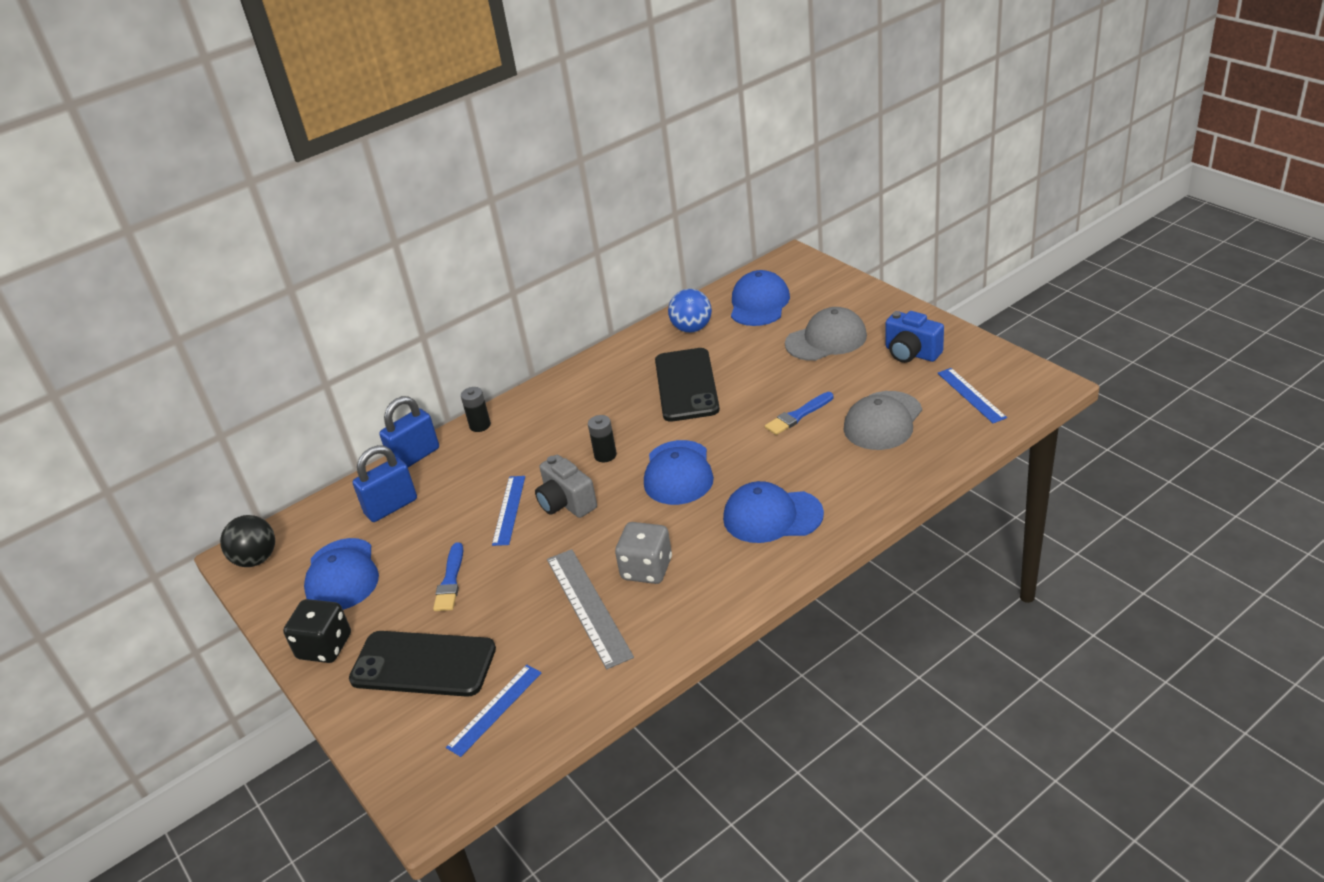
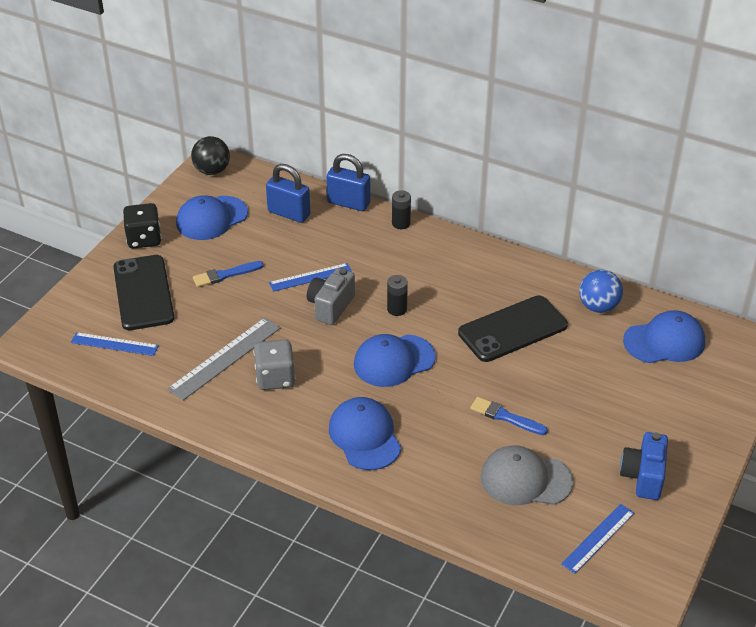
camera: 60 degrees right, 5 degrees up
(826, 339) = (632, 406): grey cap -> none

